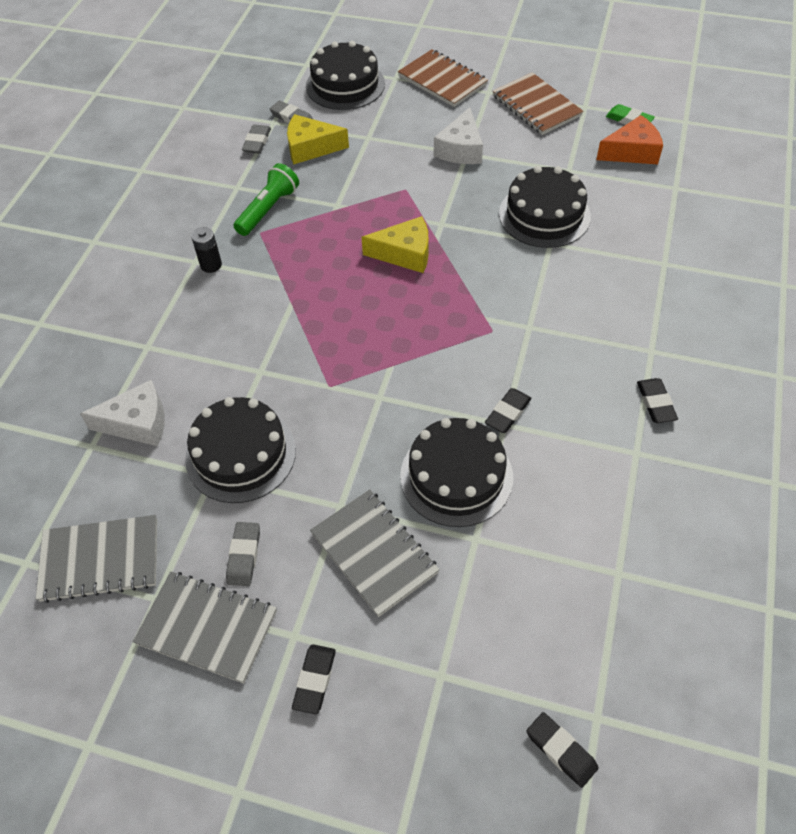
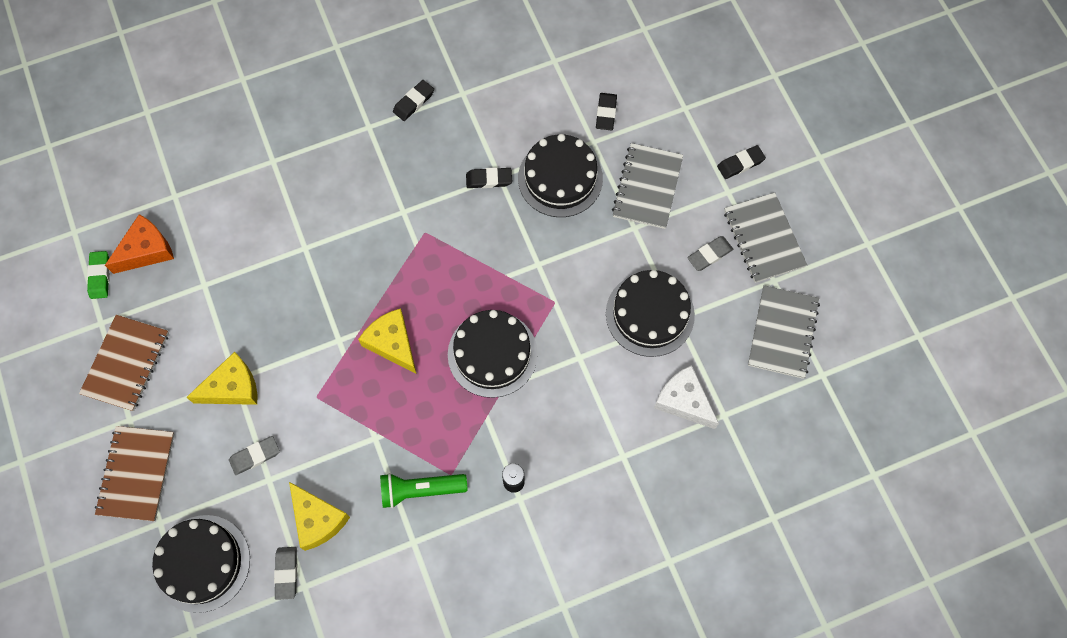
camera: 130 degrees left, 15 degrees up
(100, 560) = (782, 333): grey notebook -> grey notebook turned 60 degrees clockwise
(257, 142) = (343, 577): grey eraser -> grey eraser (255, 456)
(460, 149) = (232, 387): white cheese -> yellow cheese
(544, 215) = (274, 270): black cake -> black cake (492, 354)
(561, 750) = (673, 34): black eraser -> black eraser (606, 113)
(632, 152) = (146, 250): orange cheese -> orange cheese turned 105 degrees clockwise

